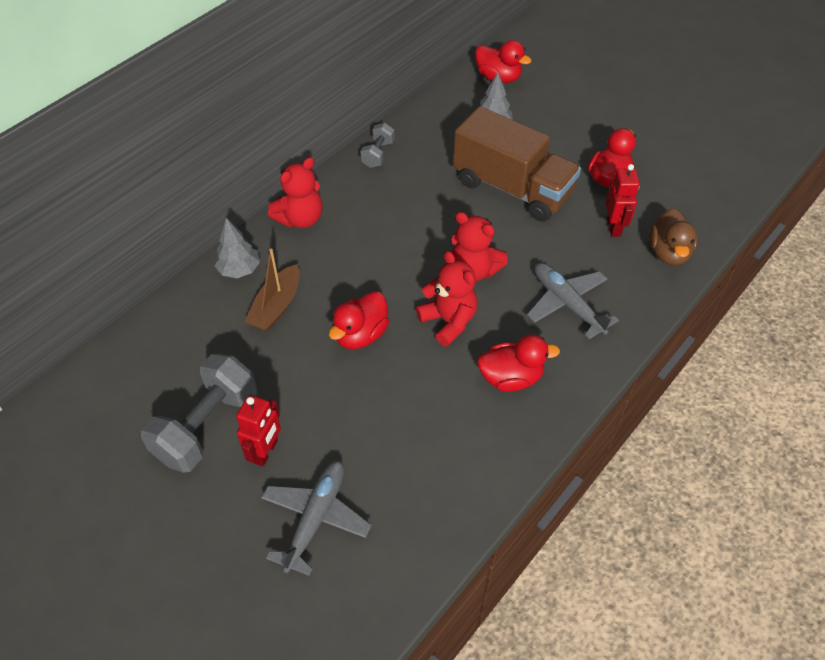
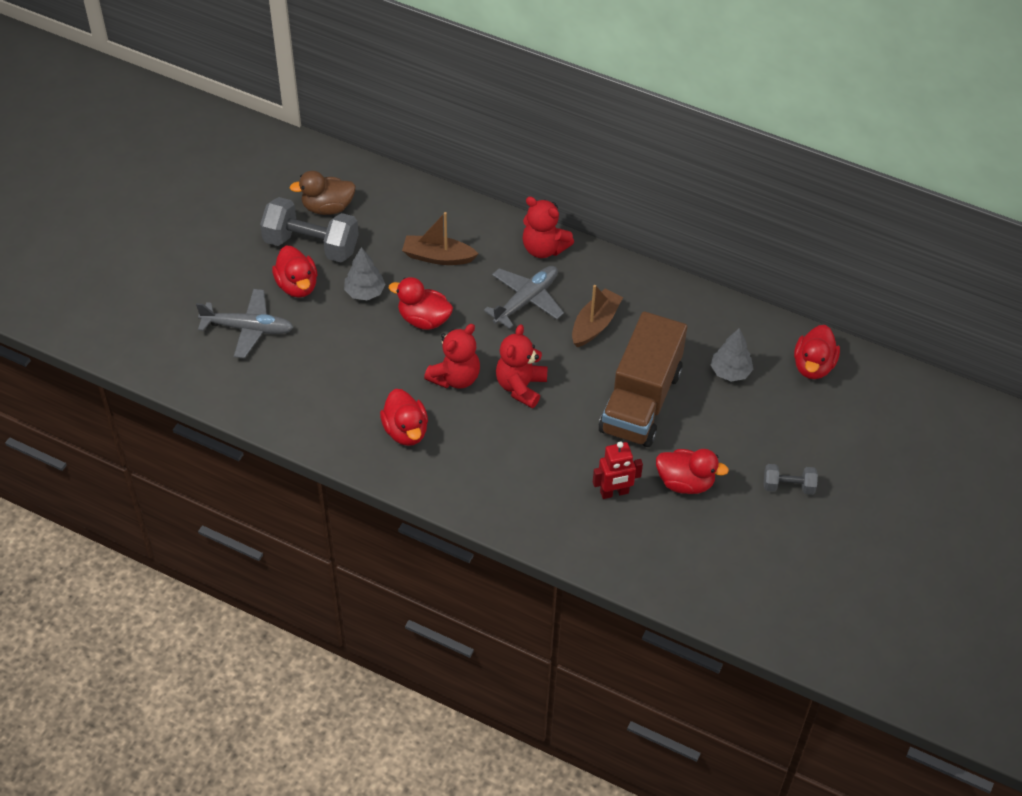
camera: 75 degrees right, 0 degrees up
(239, 269) = (471, 222): grey tree -> grey tree (365, 292)
(266, 452) = (297, 285): red robot -> red duck
(378, 154) = (650, 286): grey dumbbell -> grey dumbbell (788, 486)
(411, 201) = (595, 324): none -> brown boat
(567, 304) = (500, 463): grey plane -> grey plane (526, 300)
(668, 253) = (593, 542): brown duck -> brown duck (327, 207)

